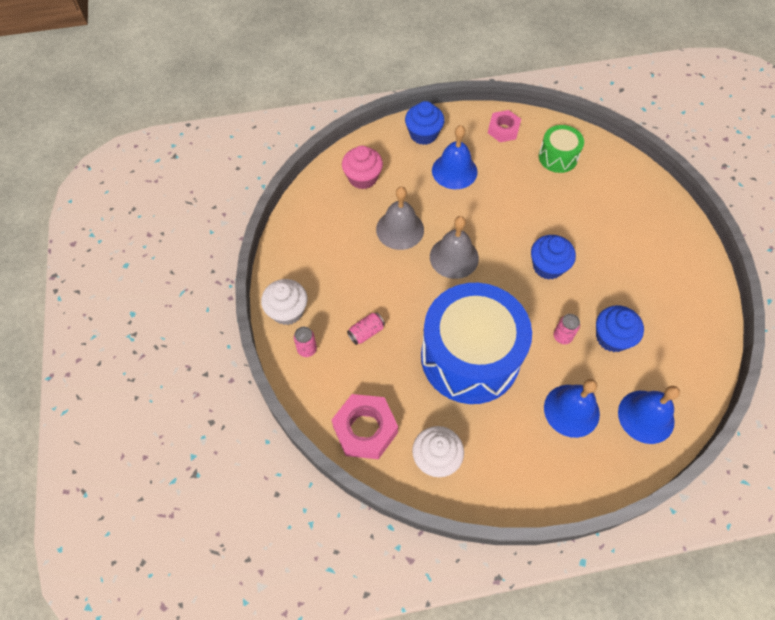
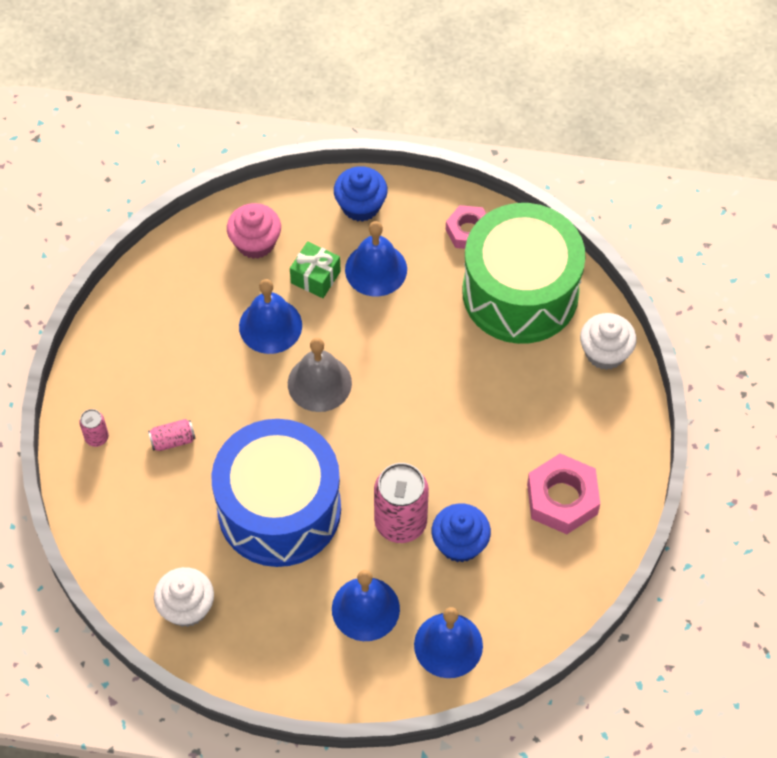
camera: 20 degrees right, 0 degrees up
(287, 311) = (93, 384): white cupcake -> white cupcake (605, 352)
(365, 429) = (123, 549): pink nut -> pink nut (562, 499)
(400, 229) = (270, 326): grey bell -> blue bell
(415, 188) = (315, 277): none -> green gift
(548, 266) = (429, 432): blue cupcake -> none
(558, 157) = (520, 292): green drum -> green drum, size x2.15
(562, 337) = (400, 522): pink can -> pink can, size x2.11

